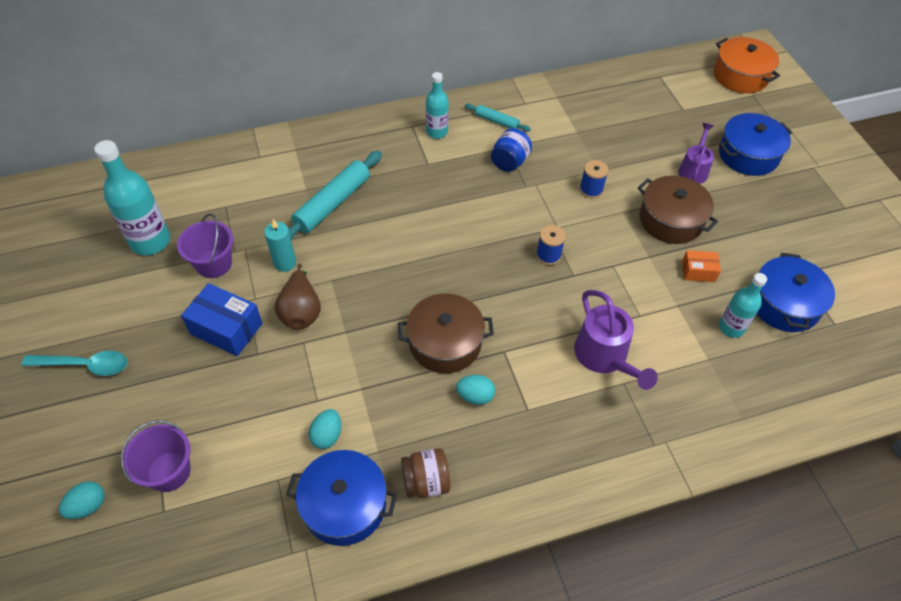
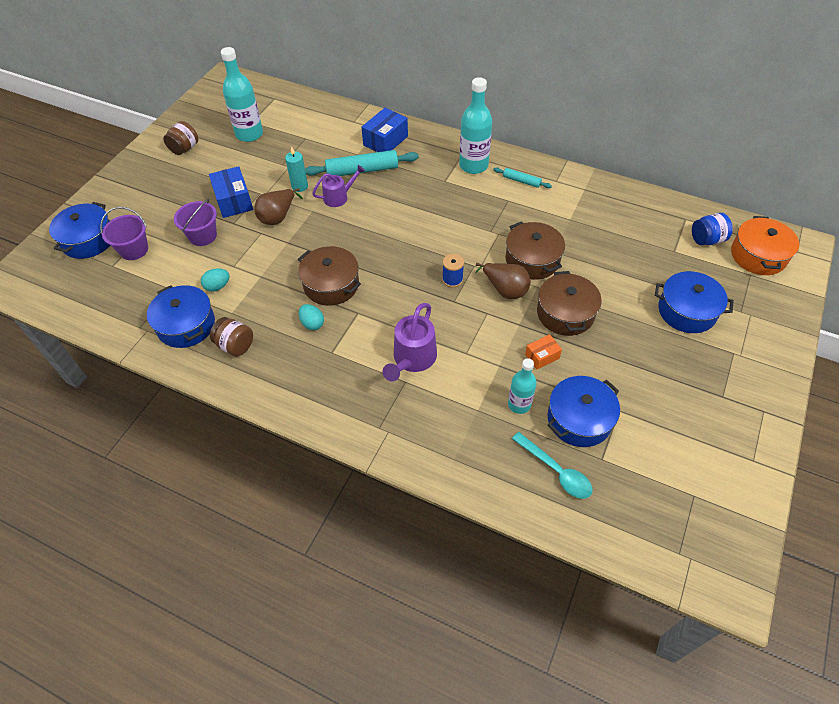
camera: 45 degrees right, 0 degrees up
(84, 308) = (184, 148): none -> brown jar
(85, 365) = (156, 176): turquoise spoon -> turquoise spoon (556, 471)
(88, 506) = (88, 240): turquoise egg -> blue pot
(214, 264) = (265, 164): purple bucket -> purple bucket (203, 236)
(319, 157) = (385, 141): none -> blue box
(437, 132) = (473, 165): turquoise bottle -> turquoise bottle, size x1.63
(497, 121) = (521, 181): turquoise rolling pin -> turquoise rolling pin turned 45 degrees counterclockwise
(509, 162) = (498, 210): blue jar -> blue jar (707, 240)
(591, 190) = (532, 260): blue spool -> brown pot
(601, 233) = (505, 289): none -> brown pear
(693, 170) = (627, 294): purple watering can -> purple watering can (339, 197)
(698, 271) = (542, 356): orange box -> orange box turned 75 degrees counterclockwise

